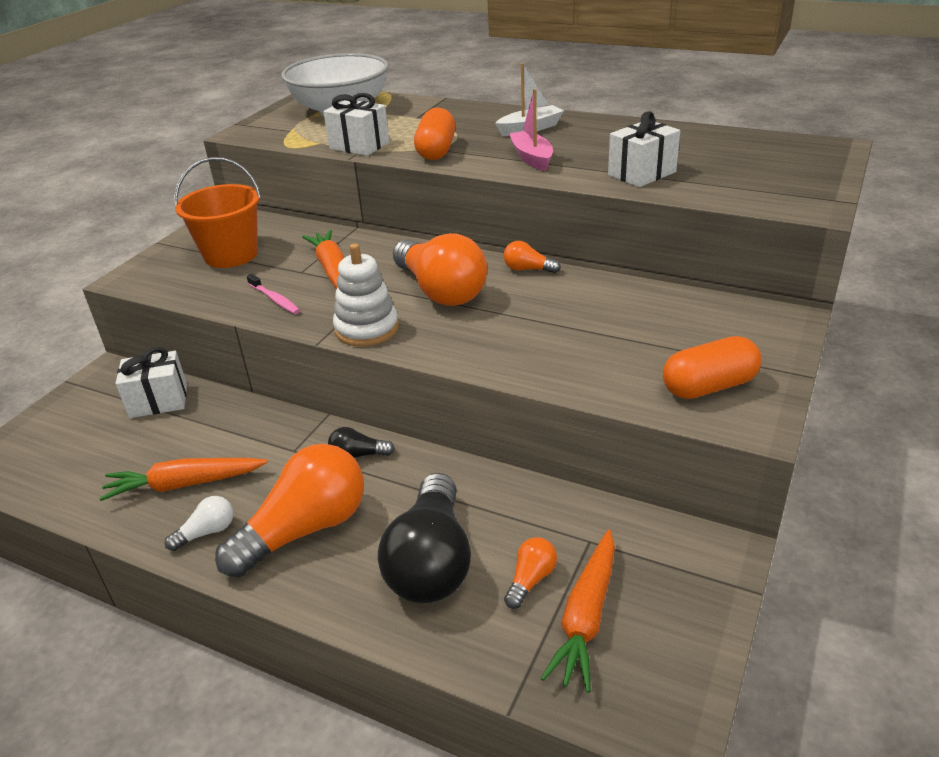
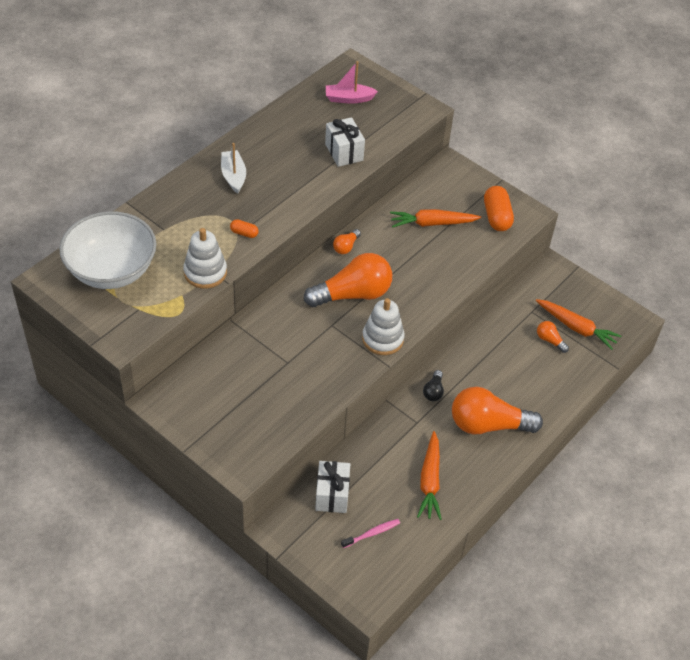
camera: 80 degrees left, 15 degrees up
(207, 532) = (476, 471): white light bulb -> none
(231, 255) = (237, 402): orange bucket -> none
(274, 299) = (321, 381): pink toothbrush -> pink toothbrush (372, 533)
(305, 529) = (488, 425): orange light bulb -> orange light bulb turned 60 degrees counterclockwise
(332, 270) = (294, 344): orange carrot -> orange carrot (432, 223)
(359, 146) = (205, 272): white gift -> white stacking toy
(431, 562) = (527, 375): black light bulb -> none
(436, 151) = (244, 233): orange capsule -> orange capsule, size x0.51
(532, 158) = (289, 191): pink boat -> pink boat (348, 98)

